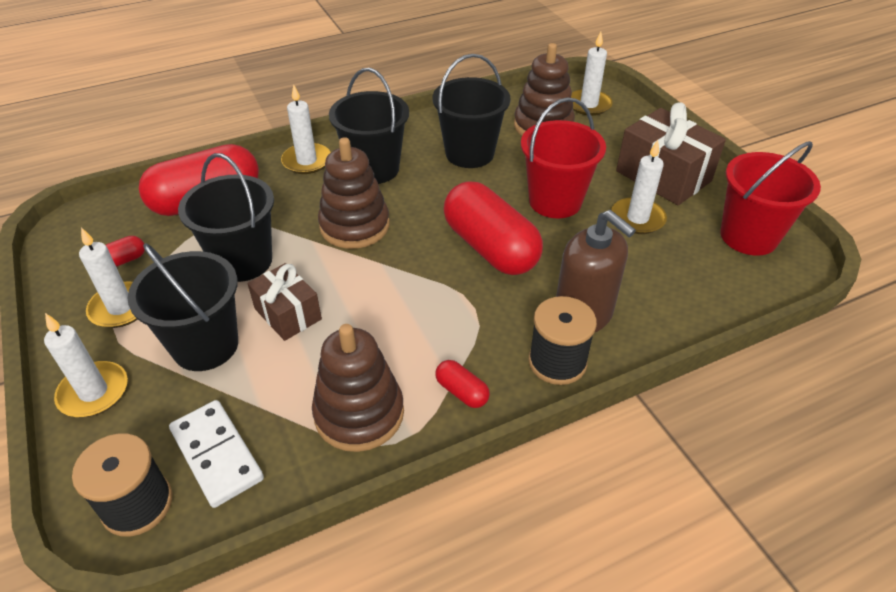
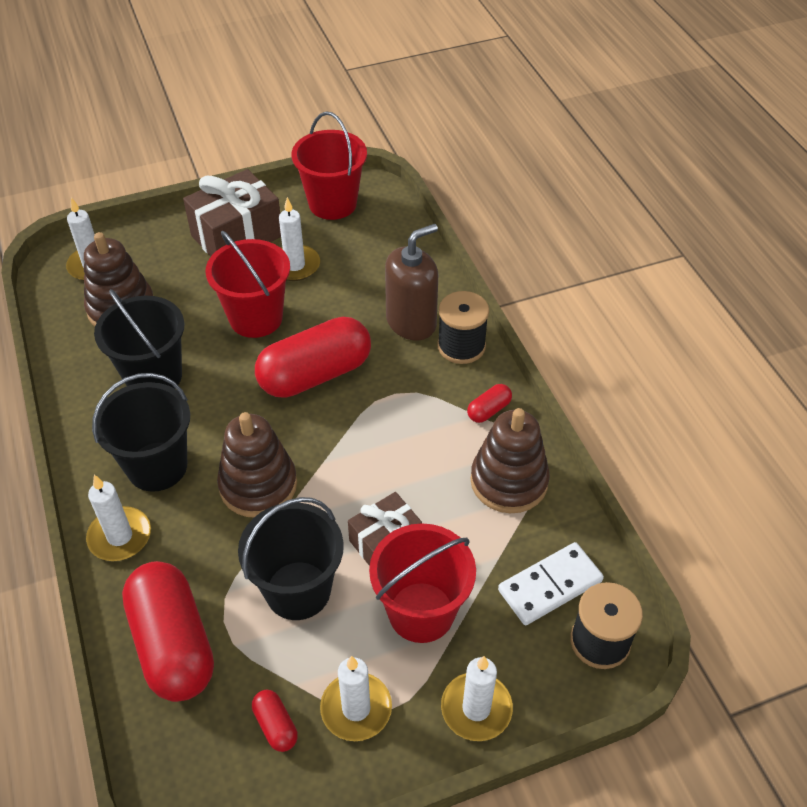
camera: 85 degrees left, 5 degrees up
(205, 345) = (421, 612): black bucket -> red bucket

